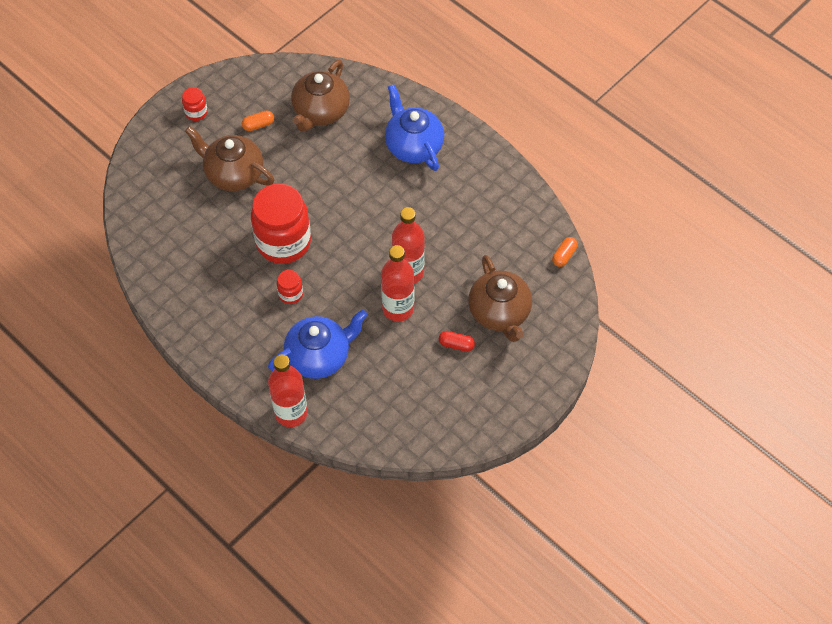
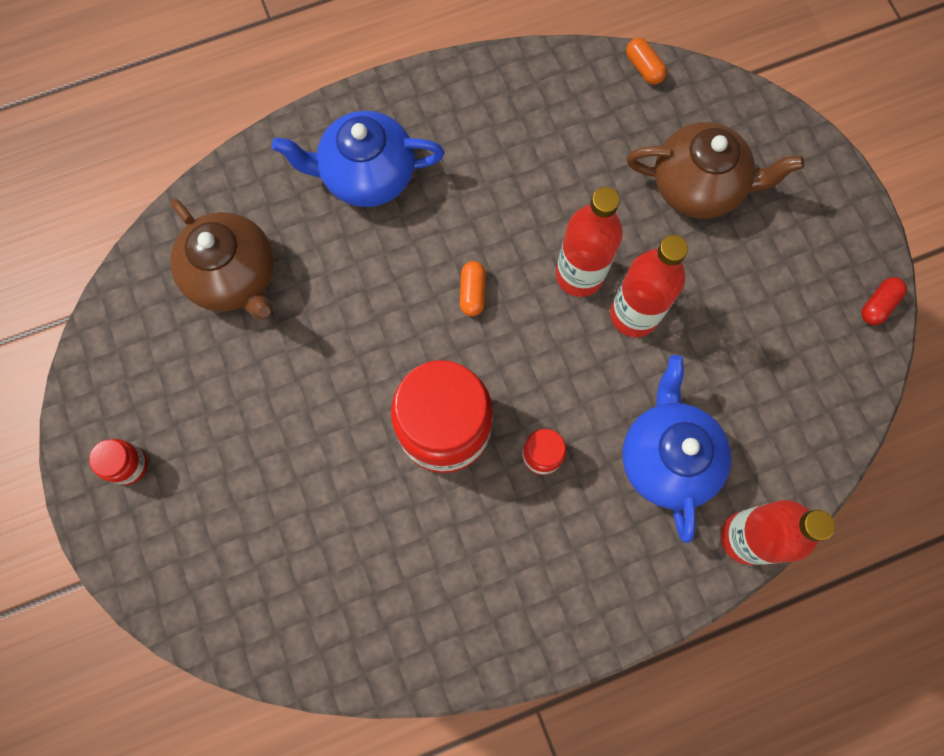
camera: 65 degrees left, 15 degrees up
(233, 174) = (280, 453): brown teapot -> none
(258, 125) = (207, 378): orange capsule -> orange capsule (472, 292)
(456, 344) = (725, 263): red capsule -> red capsule (878, 305)

